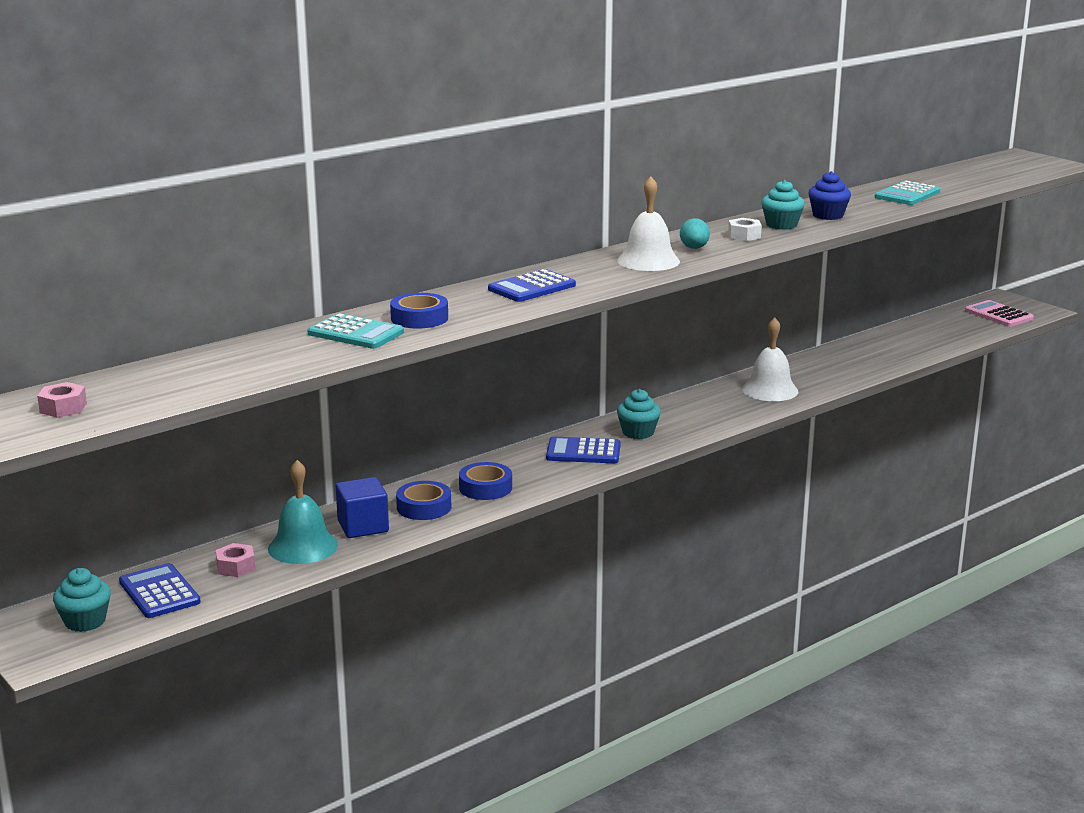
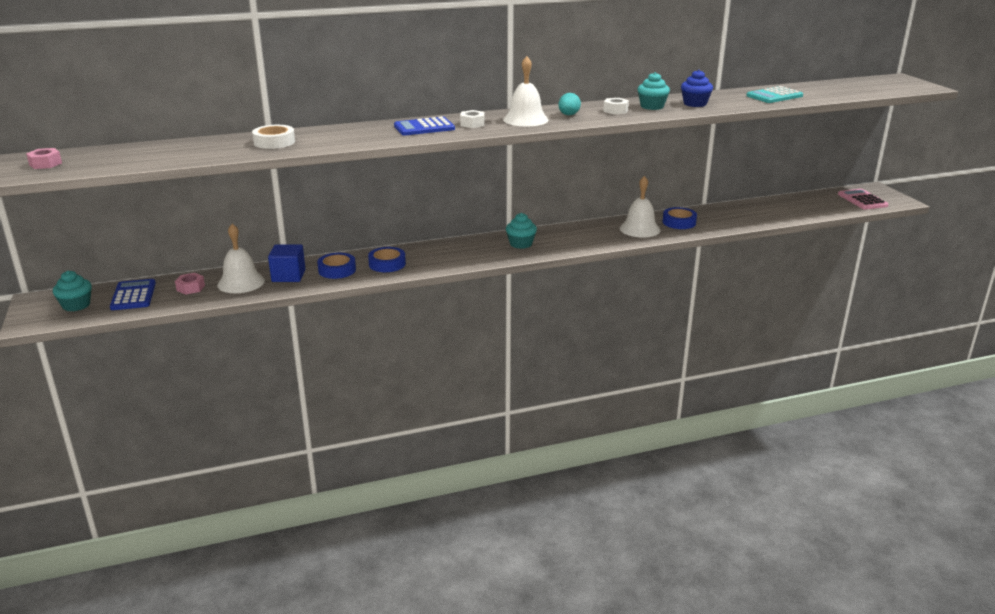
camera: 20 degrees right, 5 degrees up
(303, 547) = (241, 282): turquoise bell -> white bell
(356, 333) = (274, 142): turquoise calculator -> white tape
(419, 318) = (326, 138): blue tape -> blue tape (679, 222)
(583, 452) = (472, 251): blue calculator -> none
(588, 275) = (472, 124): none -> white nut

